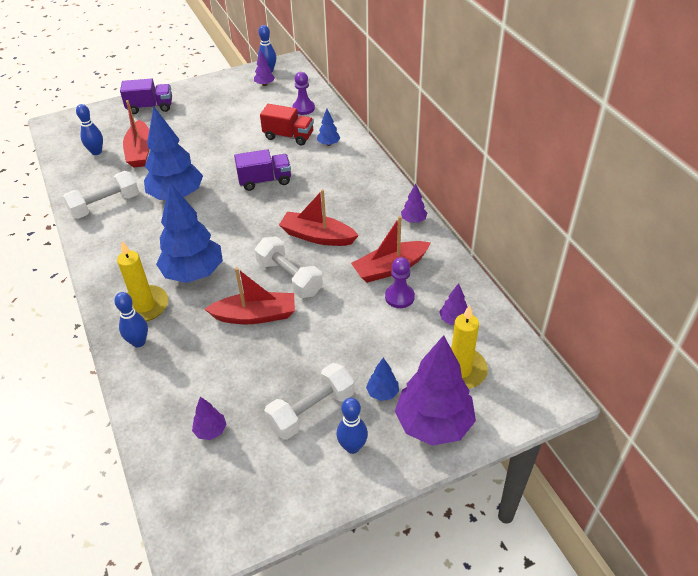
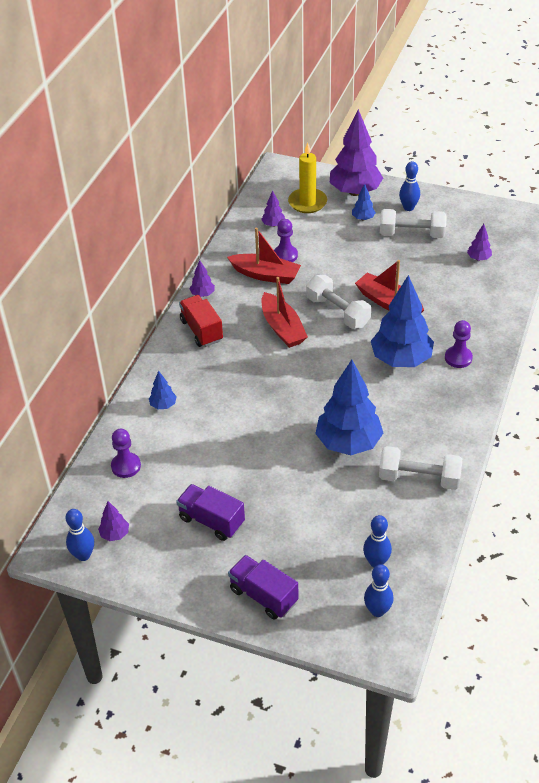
camera: 135 degrees left, 0 degrees up
(138, 342) = (482, 335): blue bowling pin -> blue bowling pin (377, 611)
(140, 151) = (333, 527): red boat -> none
(144, 306) = (458, 358): yellow candle -> purple pawn
(265, 180) = (261, 405): purple truck -> purple truck (211, 521)
(288, 136) = (183, 440): red truck -> red truck (201, 330)
(289, 278) = (338, 312): white dumbbell -> white dumbbell turned 45 degrees counterclockwise

